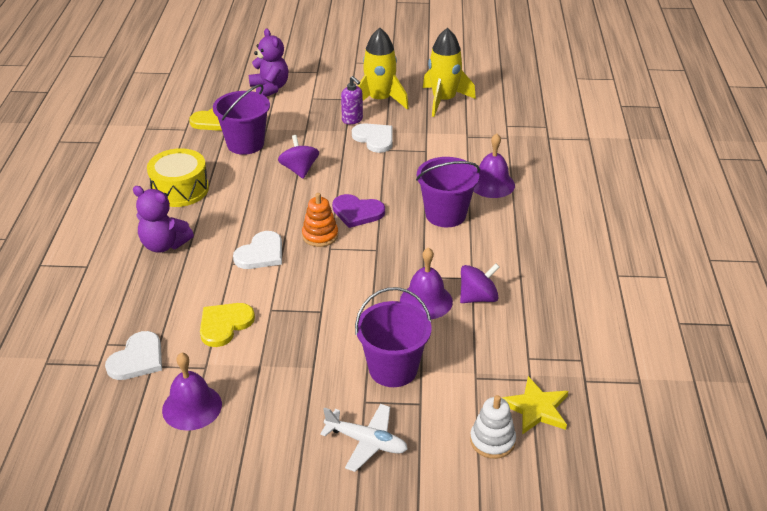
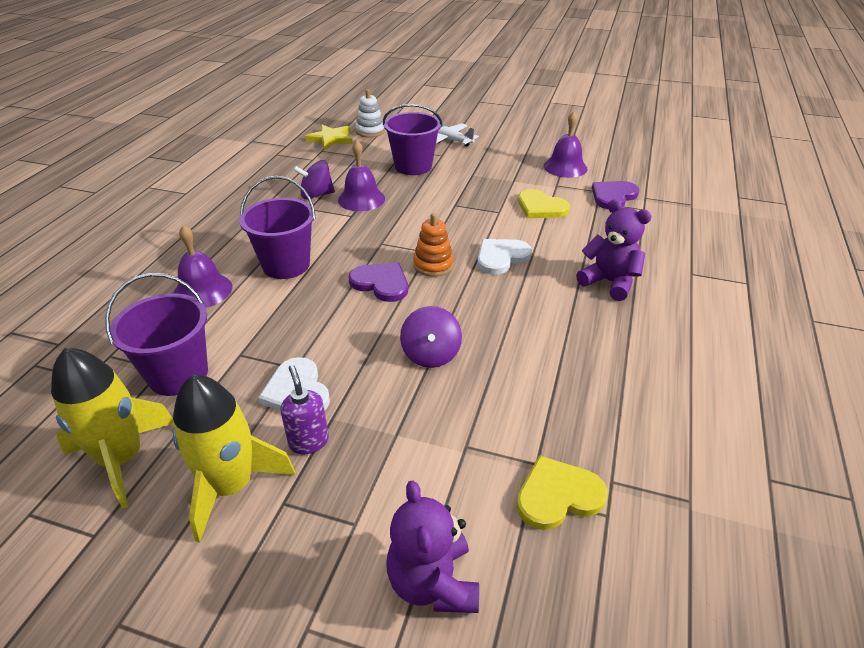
camera: 165 degrees left, 0 degrees up
(137, 359) = (613, 196): white heart -> purple heart
(180, 189) = (602, 352): yellow drum -> none
(224, 324) = (541, 207): yellow heart -> yellow heart turned 75 degrees clockwise
(245, 144) = (503, 421): purple bucket -> purple bucket (178, 374)

